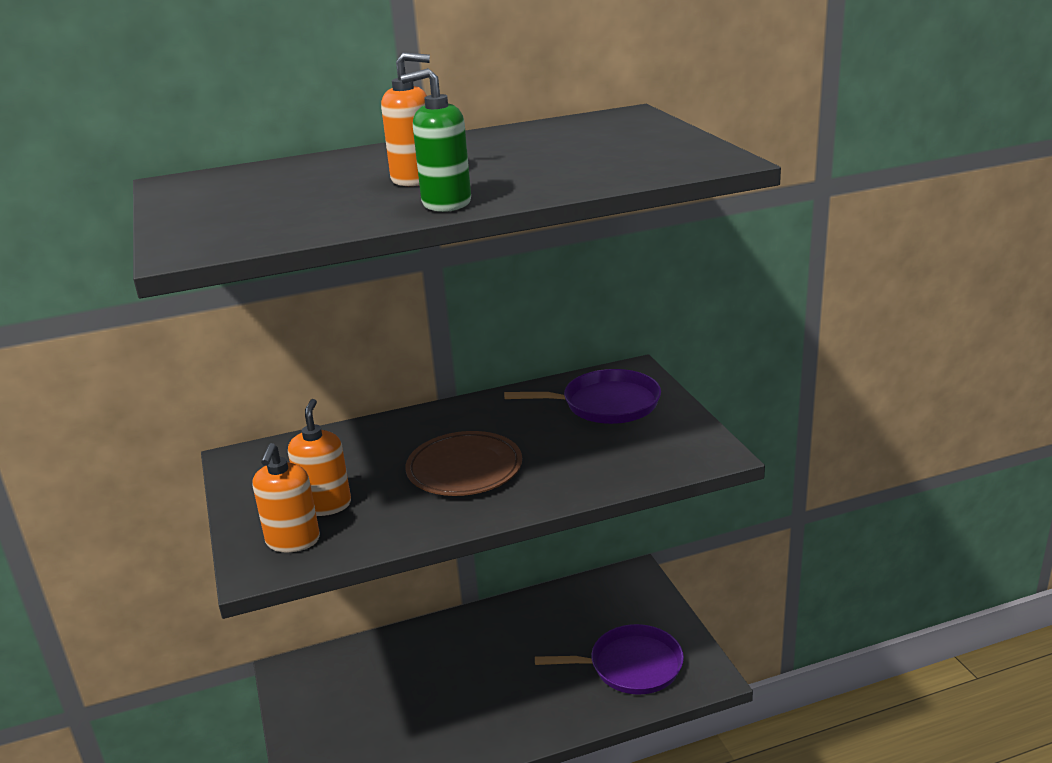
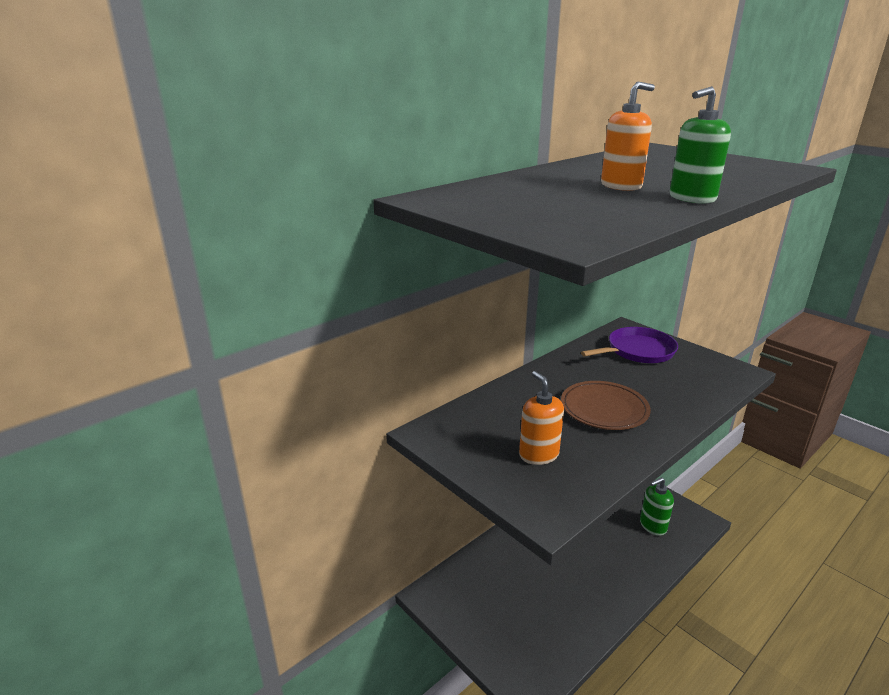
camera: 25 degrees left, 0 degrees up
(293, 541) = (548, 487): orange soap dispenser -> none
(631, 666) = (652, 526): purple pan -> green soap dispenser

